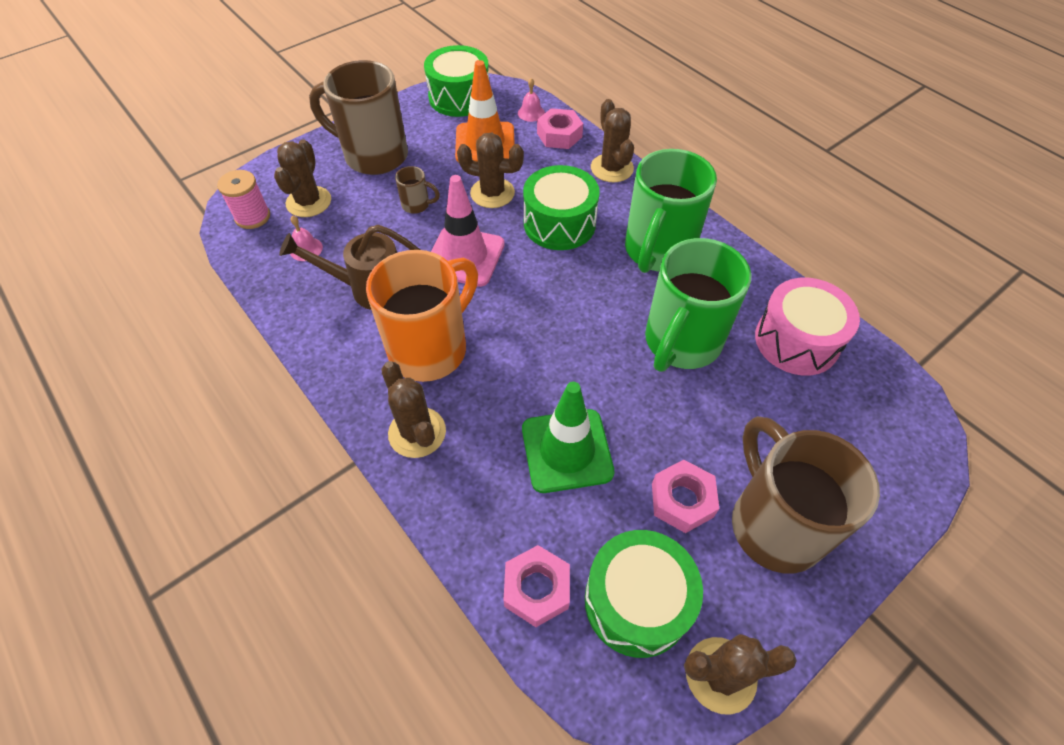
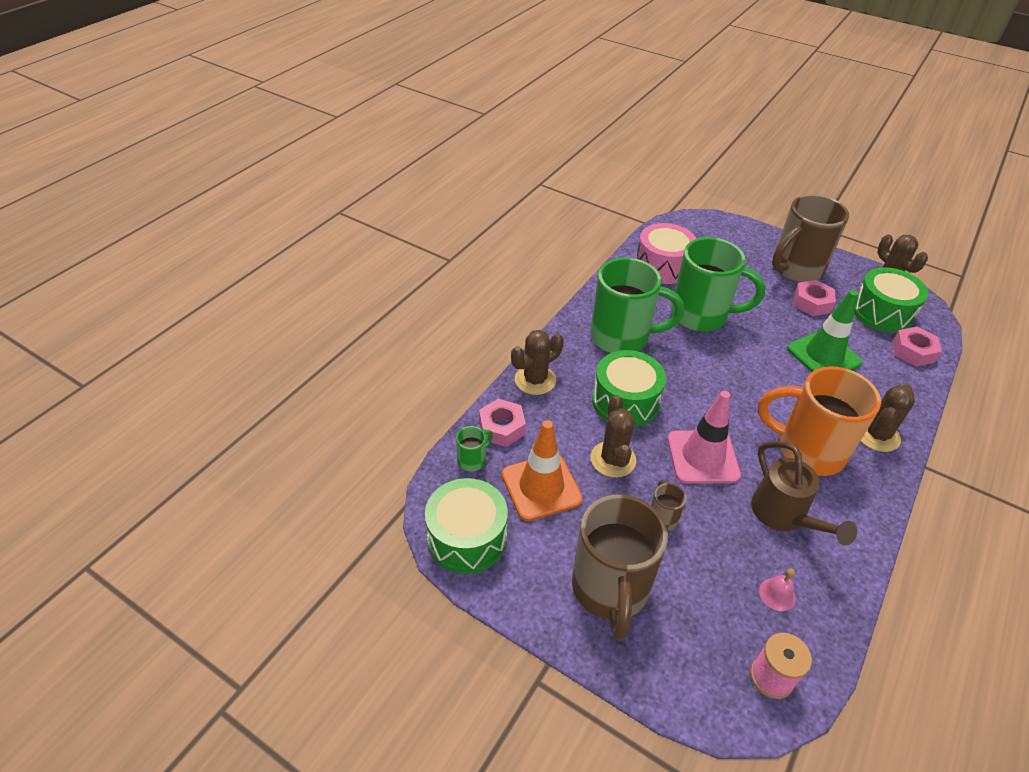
camera: 110 degrees left, 10 degrees down
(309, 202) = (716, 626): brown cactus -> none
(531, 113) = (473, 460): pink bell -> green mug

